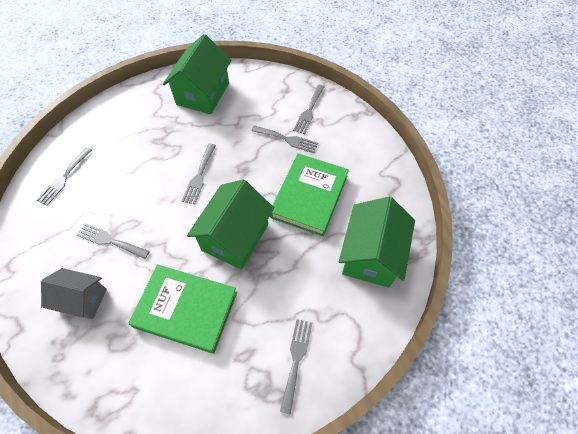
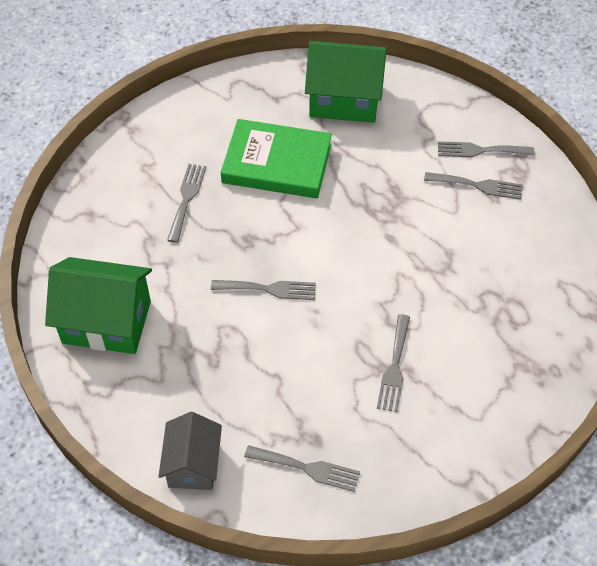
camera: 100 degrees left, 5 degrees down
(82, 299) = (481, 370): grey house -> grey house (193, 464)
(186, 309) = (459, 258): green book -> none
(235, 237) = (354, 229): green house -> none
(309, 111) = (130, 181): grey fork -> grey fork (478, 185)

